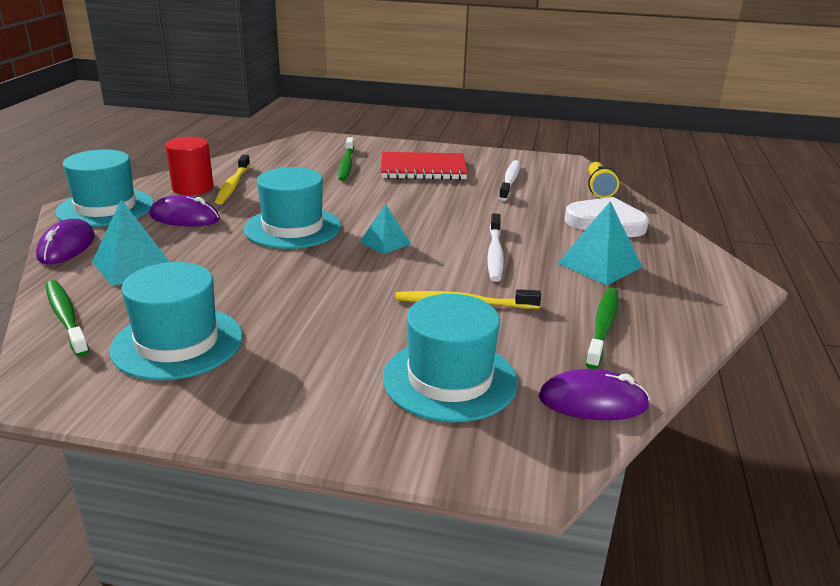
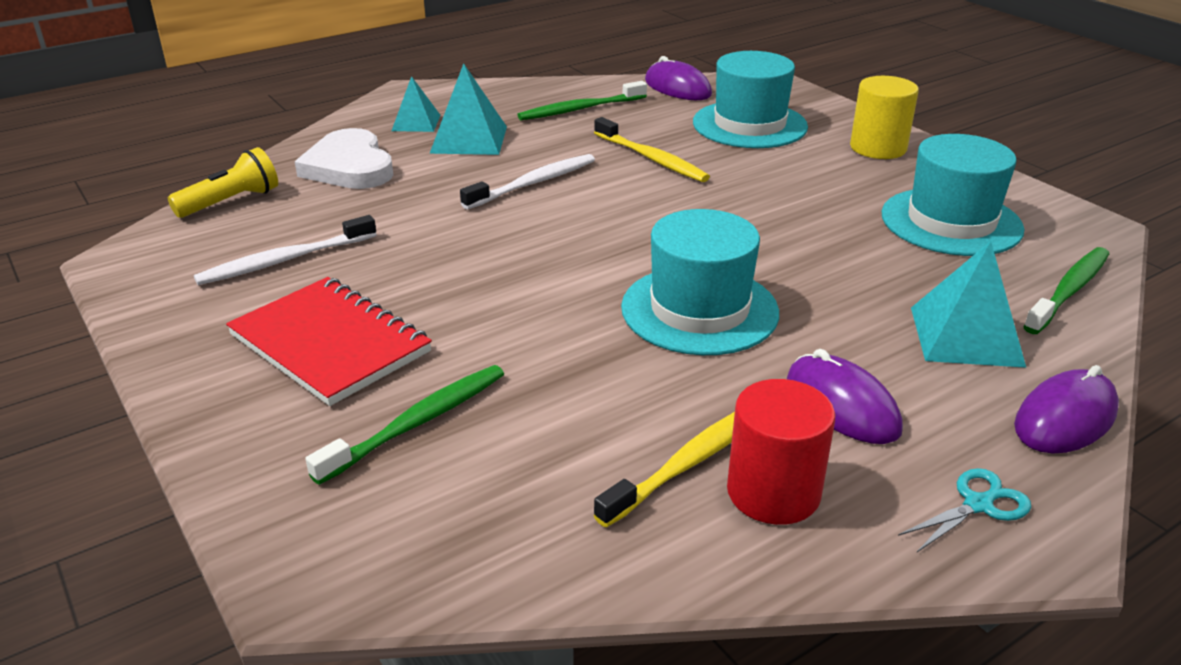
camera: 135 degrees left, 5 degrees up
(66, 318) = (1068, 291): green toothbrush -> green toothbrush turned 150 degrees counterclockwise
(106, 208) = (978, 505): turquoise hat -> turquoise scissors
(299, 407) = (878, 148): none -> yellow cylinder
(385, 242) = (619, 240): turquoise pyramid -> turquoise pyramid (416, 122)

